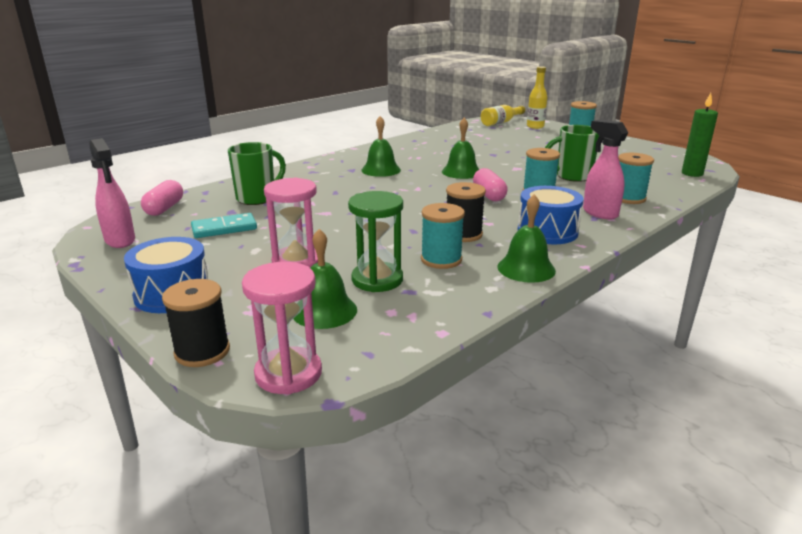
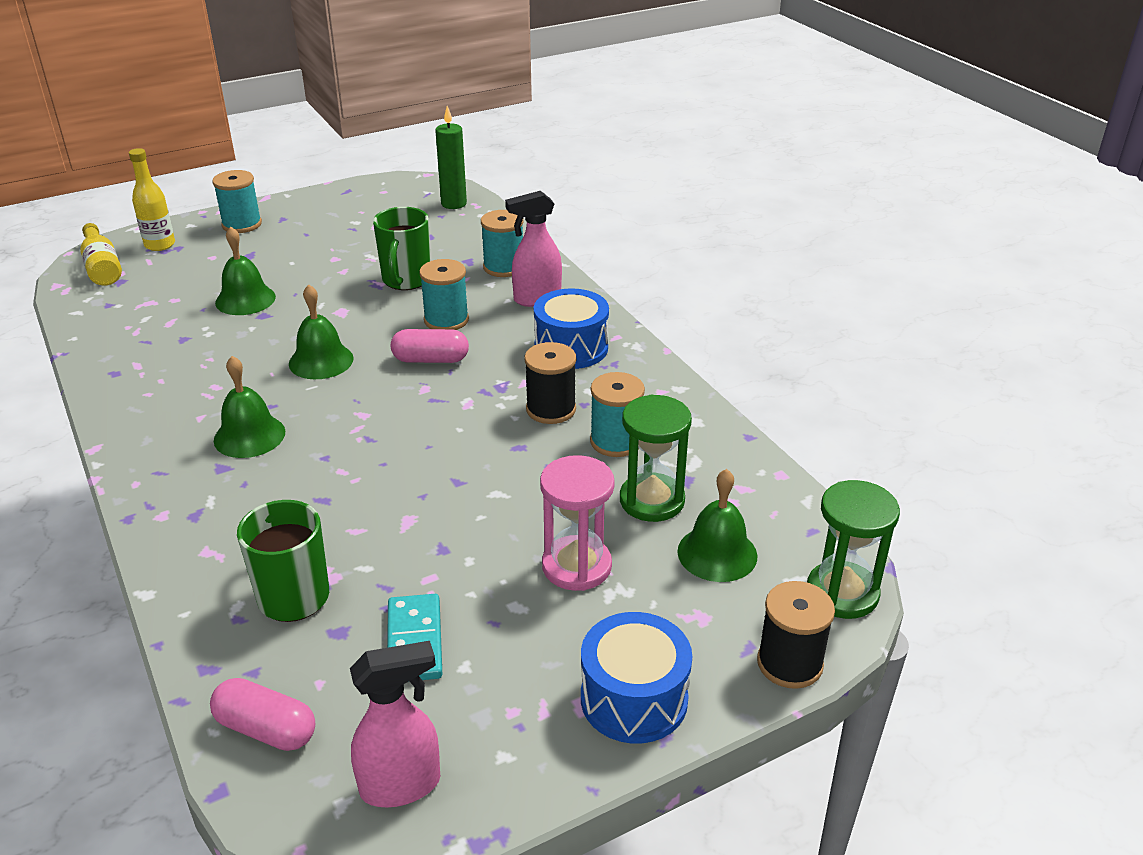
camera: 75 degrees left, 10 degrees up
(288, 373) = (842, 593): pink hourglass -> green hourglass
(526, 268) = (660, 387): green bell -> green bell (245, 299)

